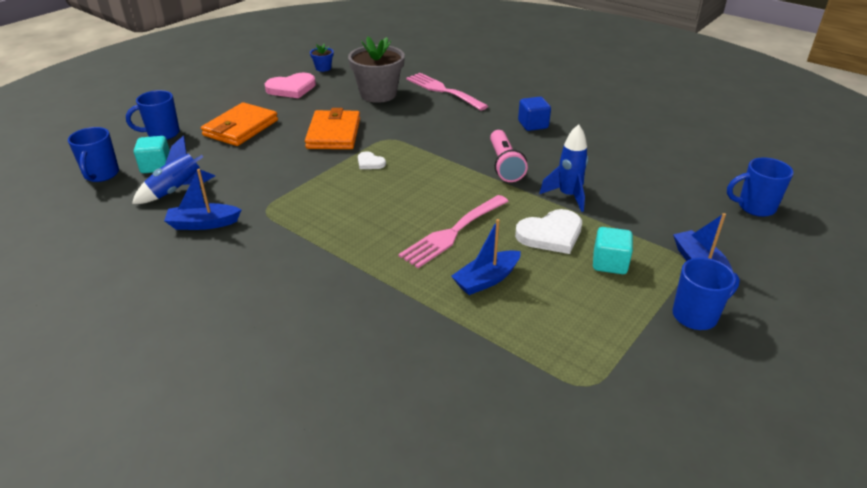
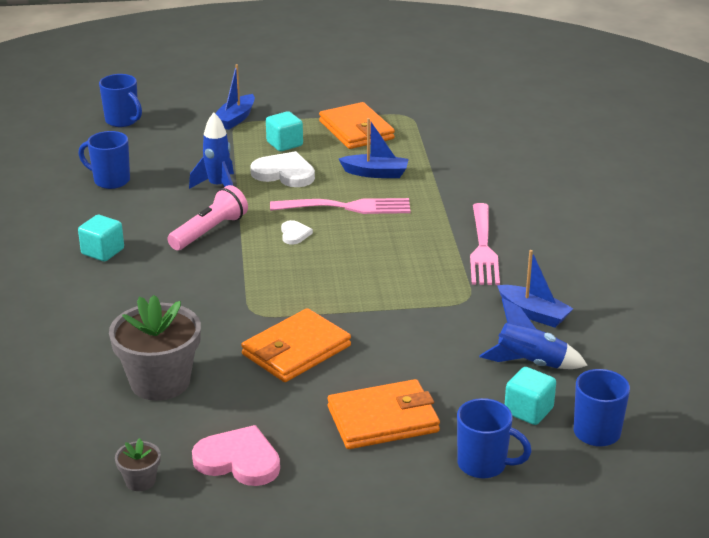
camera: 135 degrees left, 5 degrees down
(323, 68) = (140, 481): blue flower pot -> grey flower pot
(370, 163) = (314, 296): white heart -> white heart (294, 234)
(443, 90) = (86, 343): pink fork -> pink fork (483, 248)
(533, 125) = (102, 252): blue cube -> turquoise cube
(591, 323) = (356, 130): none -> orange wallet
(696, 316) = (294, 107): blue mug -> blue mug (110, 180)

